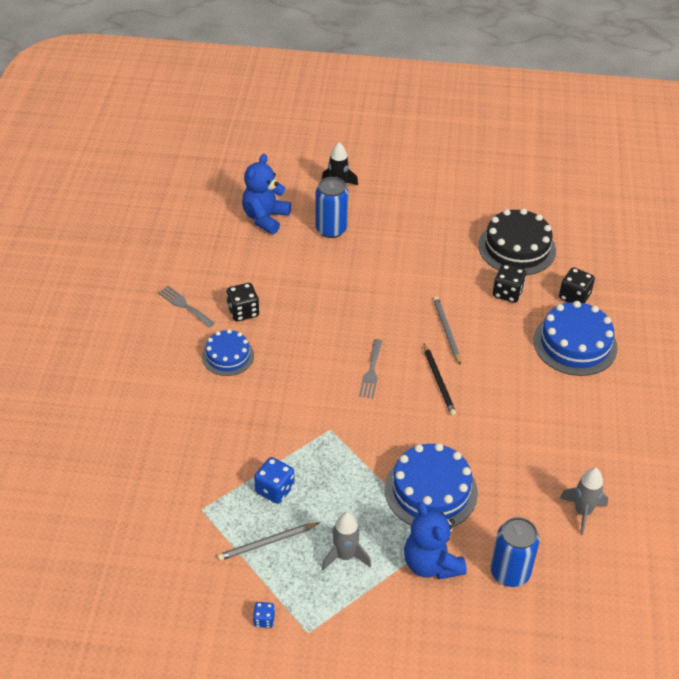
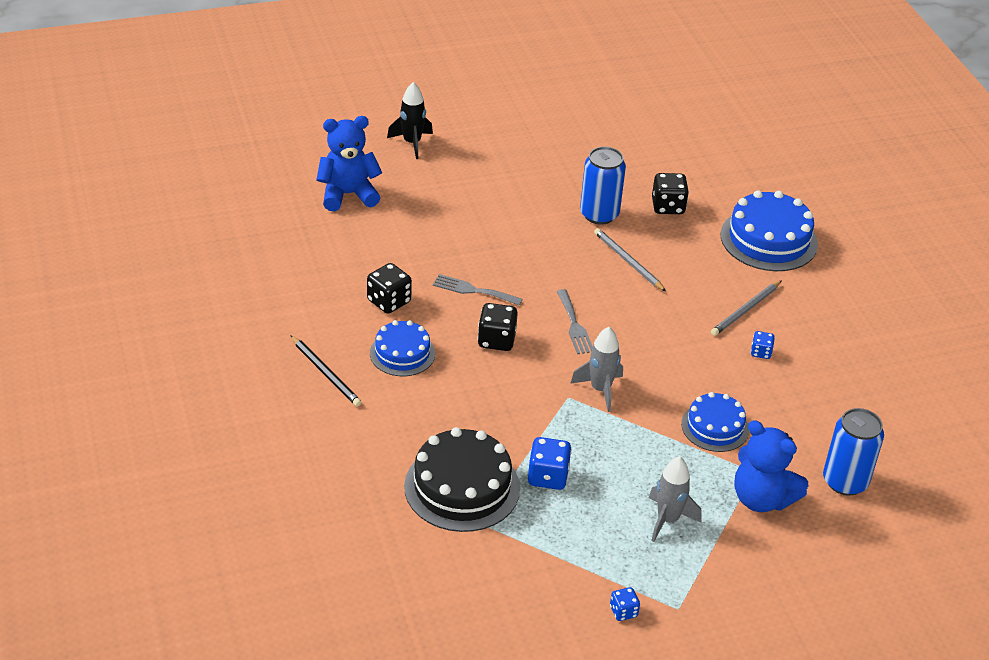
camera: 25 degrees left, 5 degrees down
(184, 305) = (314, 313): grey fork -> grey fork (473, 290)
(265, 218) = (348, 194): blue teddy bear -> blue teddy bear turned 75 degrees clockwise
(267, 543) = (575, 533): grey pencil -> grey pencil (745, 310)
(331, 229) = (432, 188): blue can -> blue can (599, 214)
(431, 491) = (715, 427): blue cake -> blue cake, size x0.61
(439, 381) = (653, 315): black pencil -> black pencil (326, 373)
(508, 439) = (761, 352): none -> blue dice
(517, 248) = (648, 158): black cake -> black cake (462, 487)
(574, 297) = (738, 193): black dice -> black dice (496, 340)
(582, 512) = (879, 401): grey rocket -> grey rocket (600, 390)

